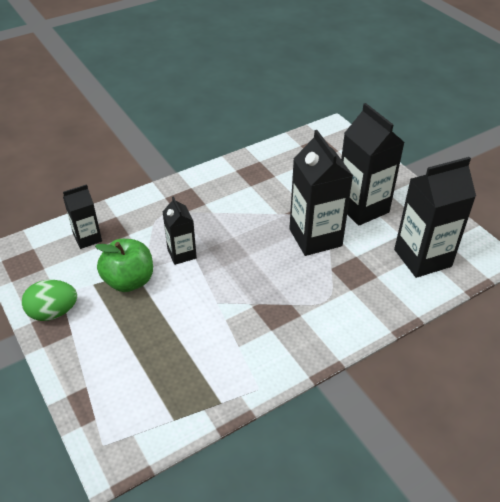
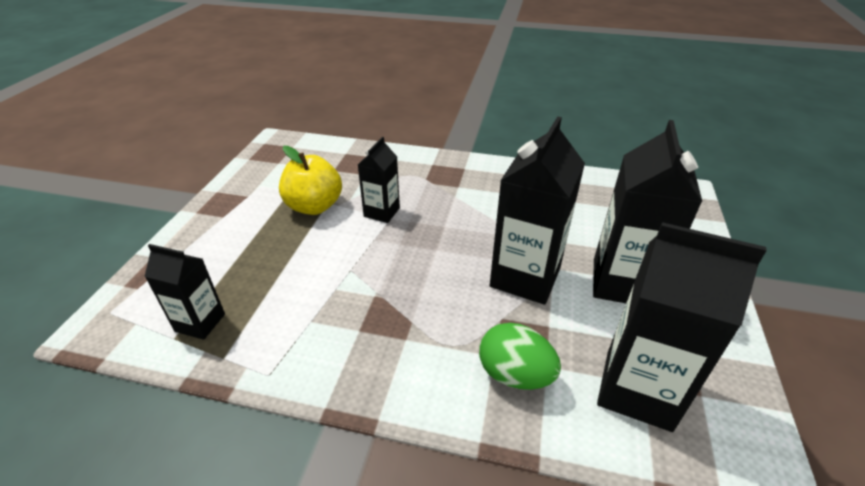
camera: 45 degrees right, 5 degrees down
(53, 312) = (237, 194): green egg -> green egg (515, 375)
(87, 238) = (334, 160): black carton -> black carton (200, 322)
(129, 281) = (314, 206): green apple -> yellow apple

